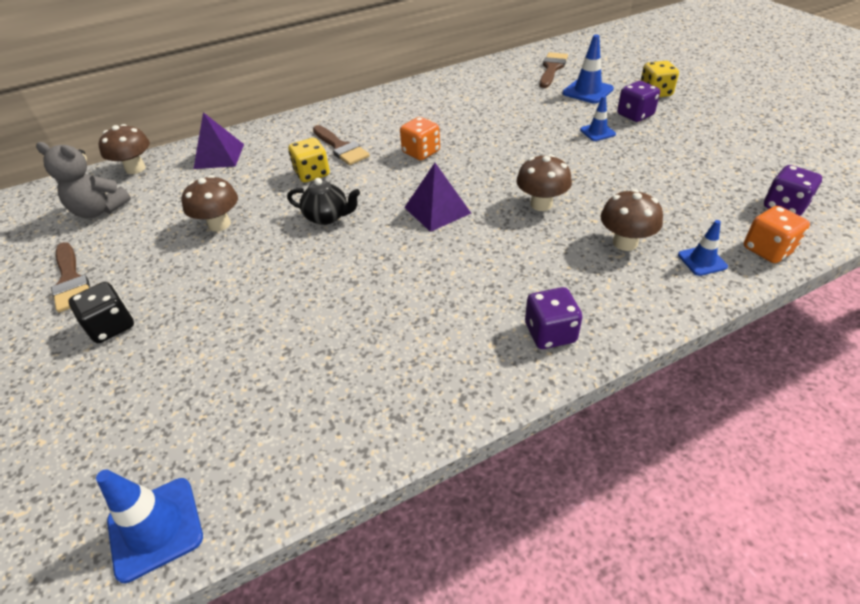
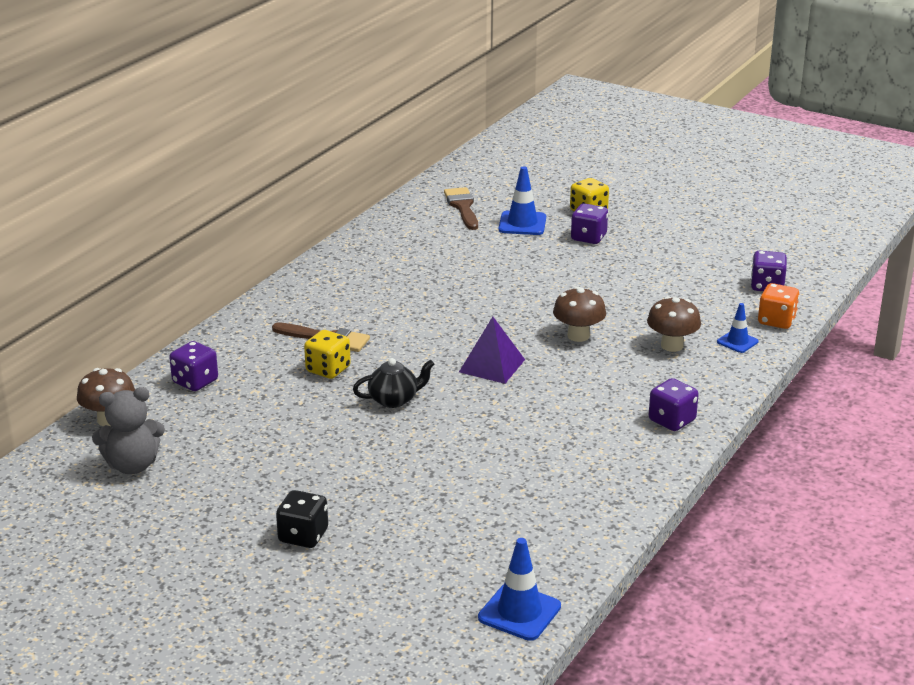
camera: 35 degrees left, 15 degrees down
(70, 280) = (203, 523): brown brush -> none
(219, 156) = (195, 382): purple pyramid -> purple dice
(219, 224) = (291, 437): brown mushroom -> none
(421, 152) = (418, 322): orange dice -> none
(597, 132) = (569, 262): blue traffic cone -> none

